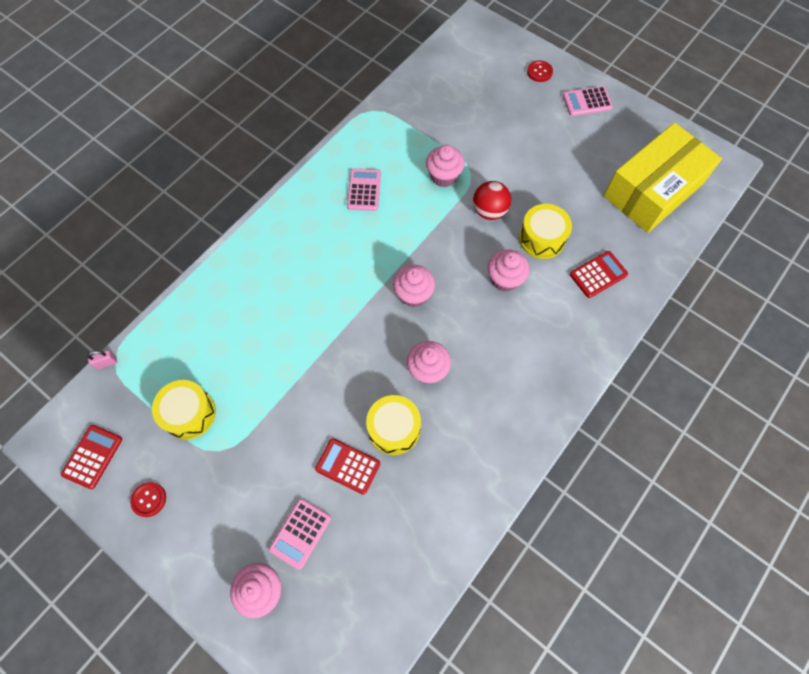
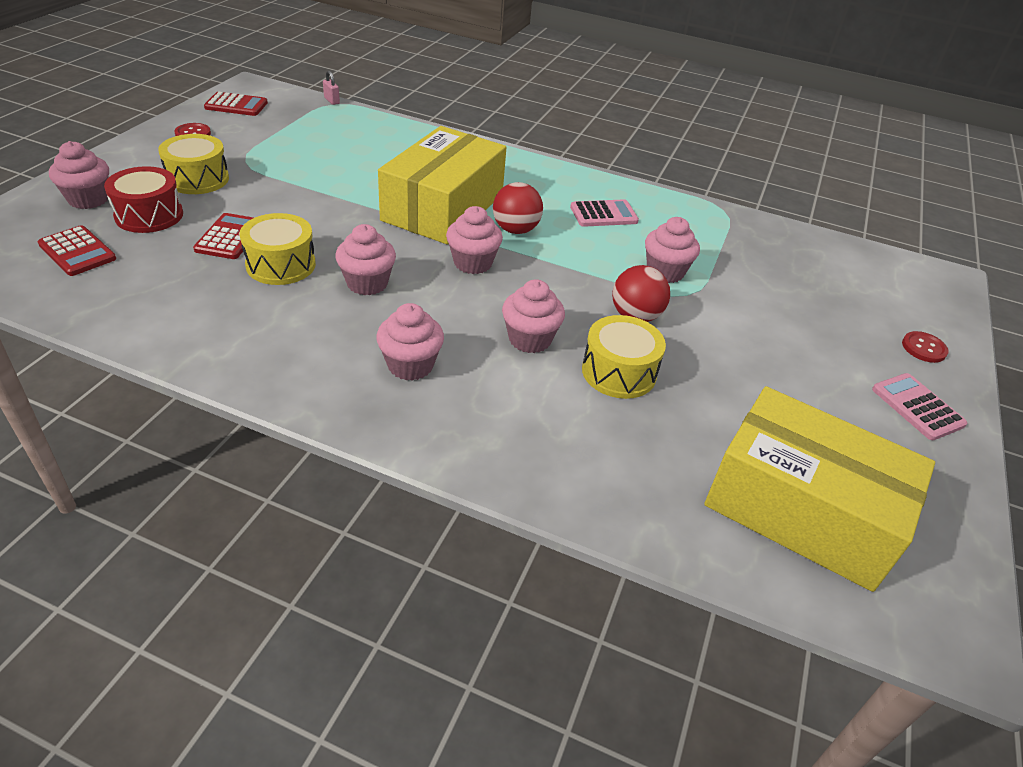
camera: 70 degrees right, 25 degrees down
(189, 413) = (285, 143): yellow drum -> yellow drum (198, 179)
(300, 533) = (149, 215): pink calculator -> red drum
(332, 299) = (443, 207): none -> yellow box
(374, 255) = (515, 230): none -> red ball
(521, 355) = (410, 365): none -> pink cupcake
(598, 275) = (585, 442): red calculator -> red calculator (77, 252)

